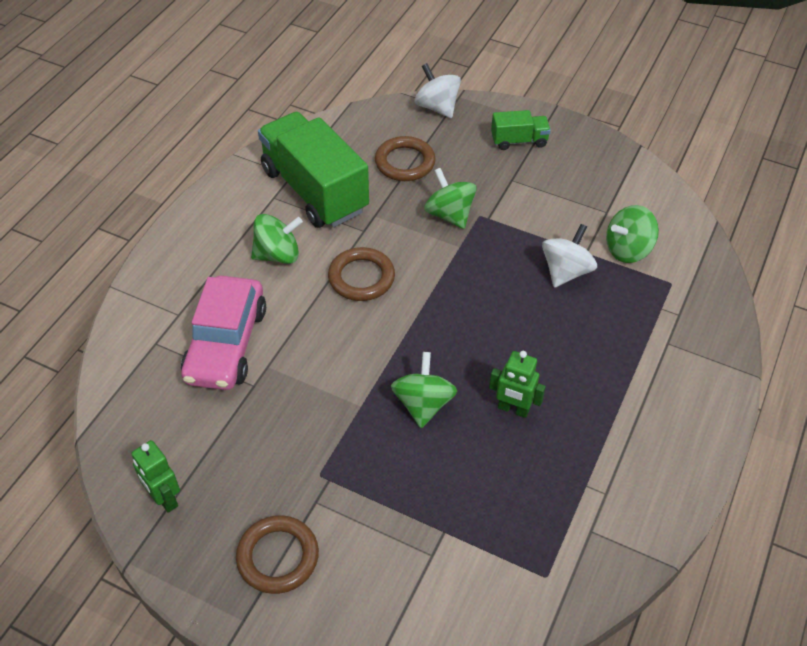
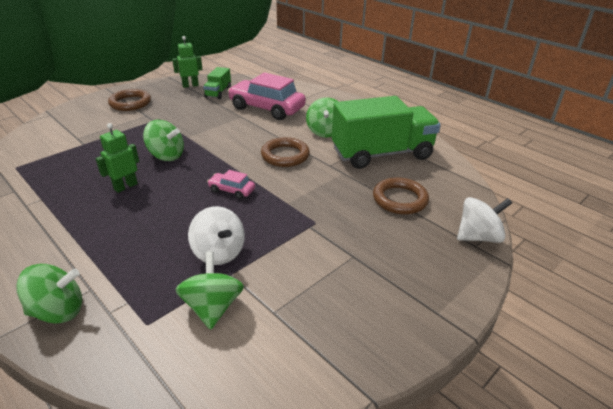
camera: 110 degrees right, 15 degrees down
(449, 214) = (325, 207): green spinning top -> green spinning top (58, 311)
(463, 301) = (231, 190): none -> pink car
(519, 141) = (411, 280): green truck -> green truck (218, 92)

